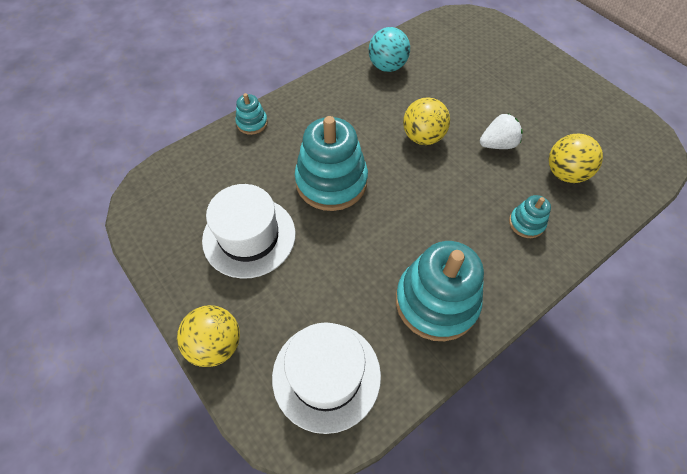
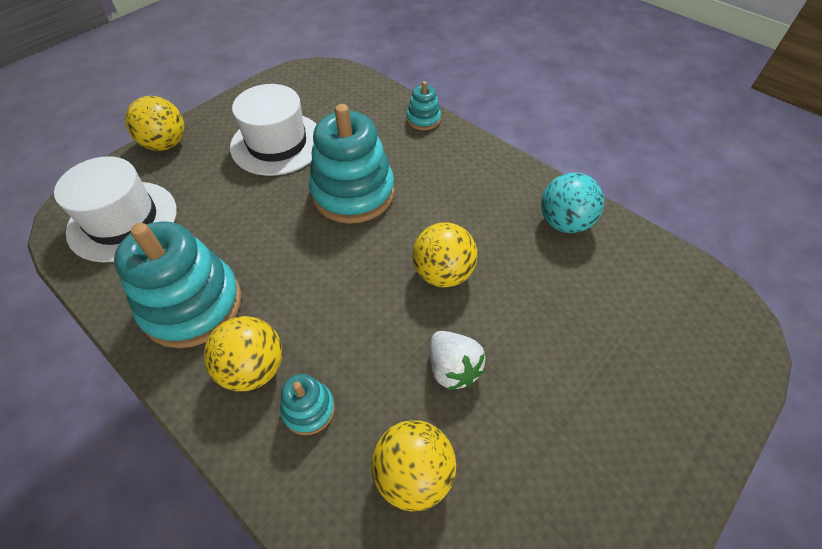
camera: 80 degrees right, 5 degrees down
(495, 256) = (253, 368): none -> yellow ball

